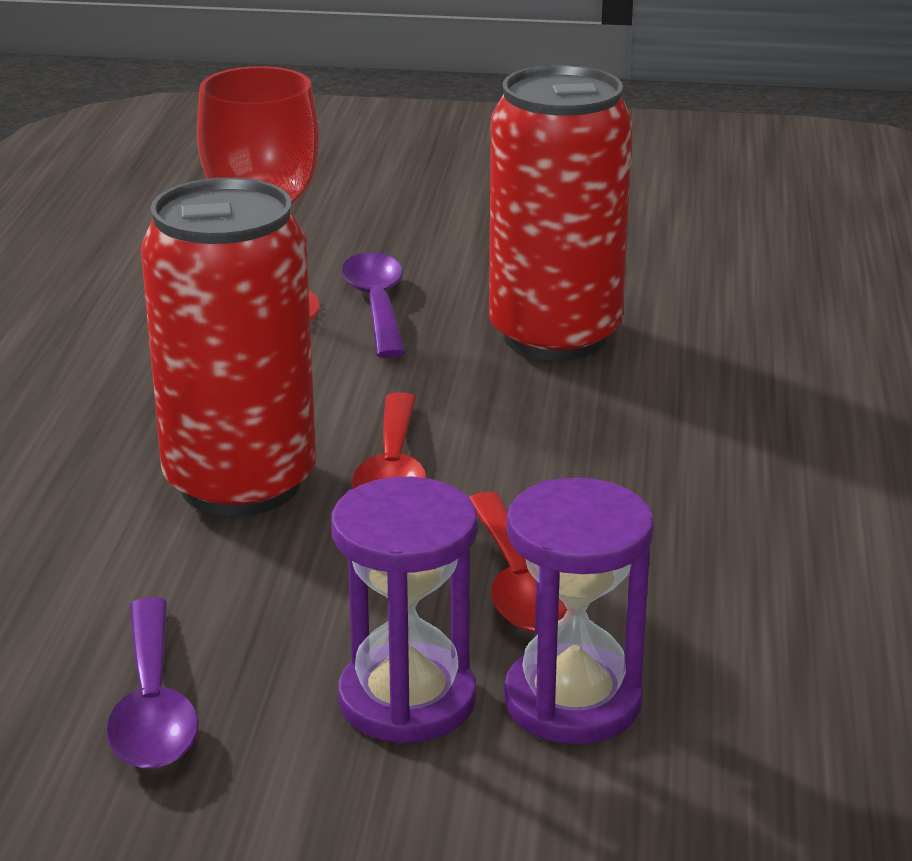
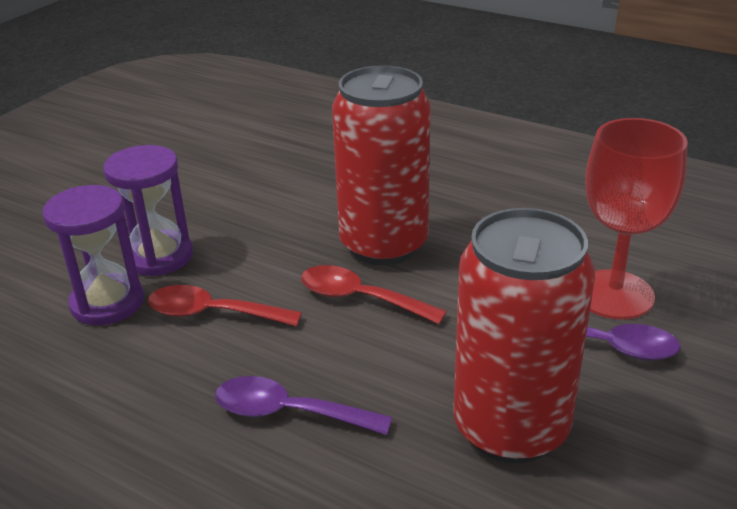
camera: 115 degrees right, 5 degrees up
(153, 706) = (220, 195): purple spoon -> purple spoon (289, 412)

